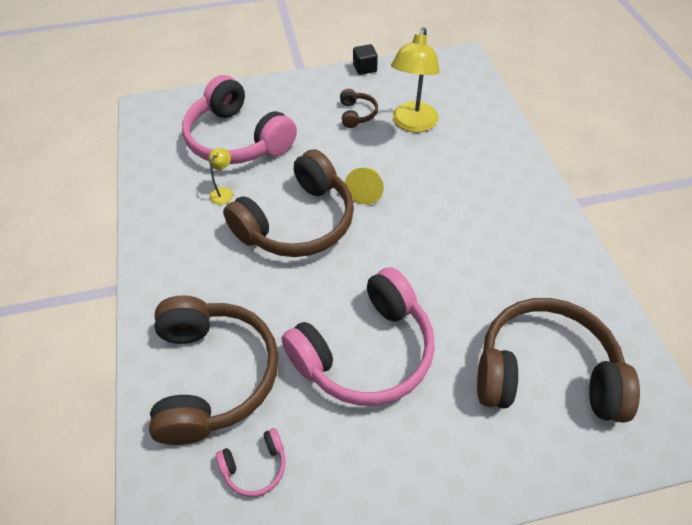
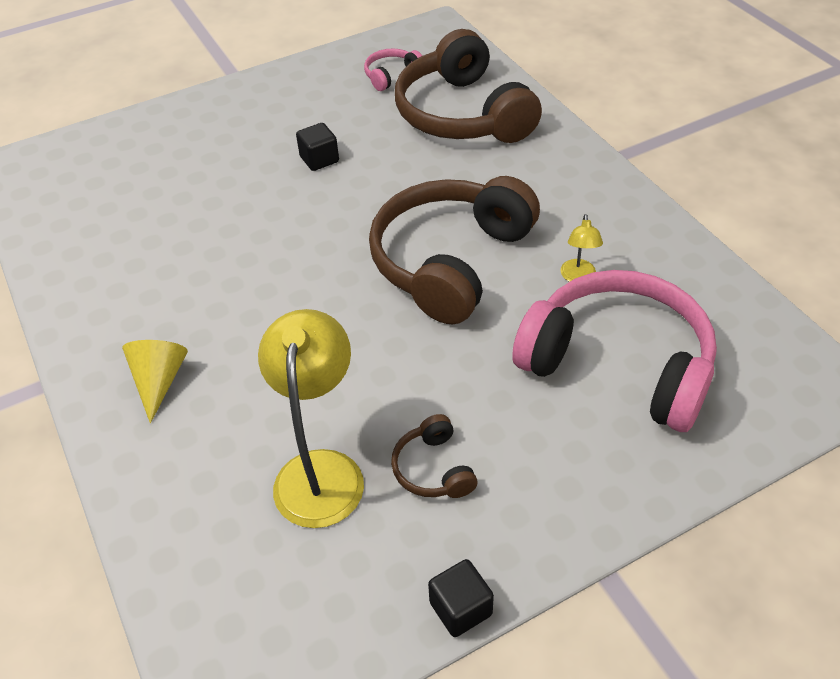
camera: 165 degrees right, 5 degrees down
(365, 352) = (319, 159): pink headphones -> black cube
(366, 191) = (369, 325): yellow cone -> yellow cone (159, 381)
(545, 372) = (130, 182): brown headphones -> none

